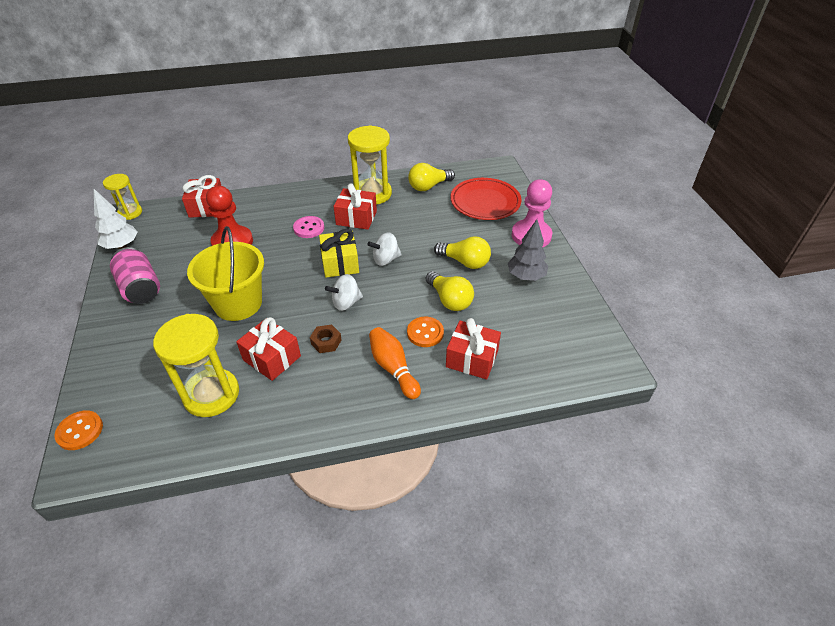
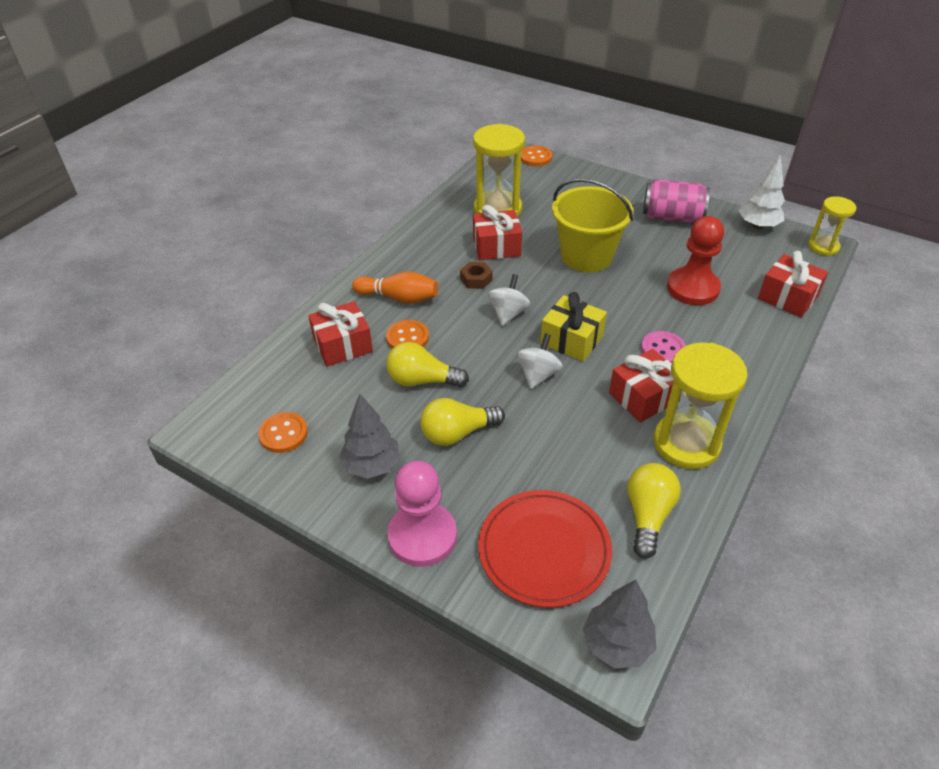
camera: 135 degrees right, 0 degrees up
(494, 169) = (617, 644): none -> grey tree
(562, 325) = (283, 434): none -> orange button

